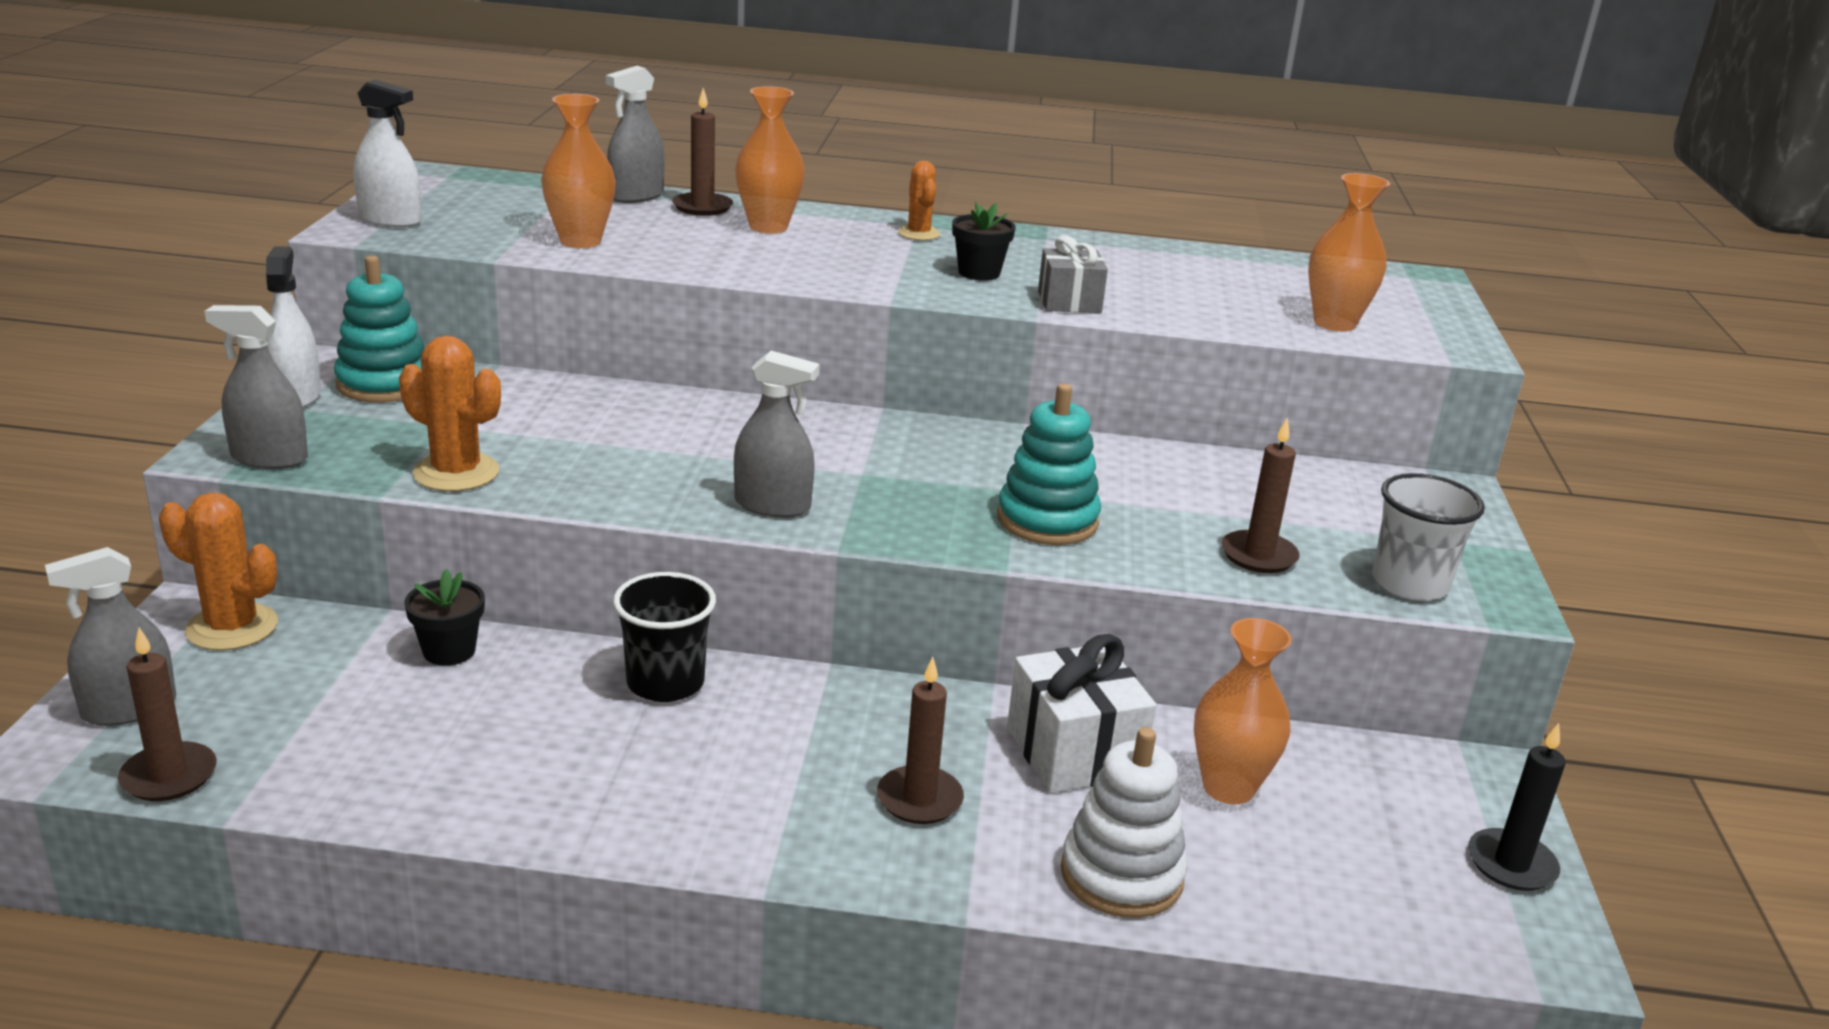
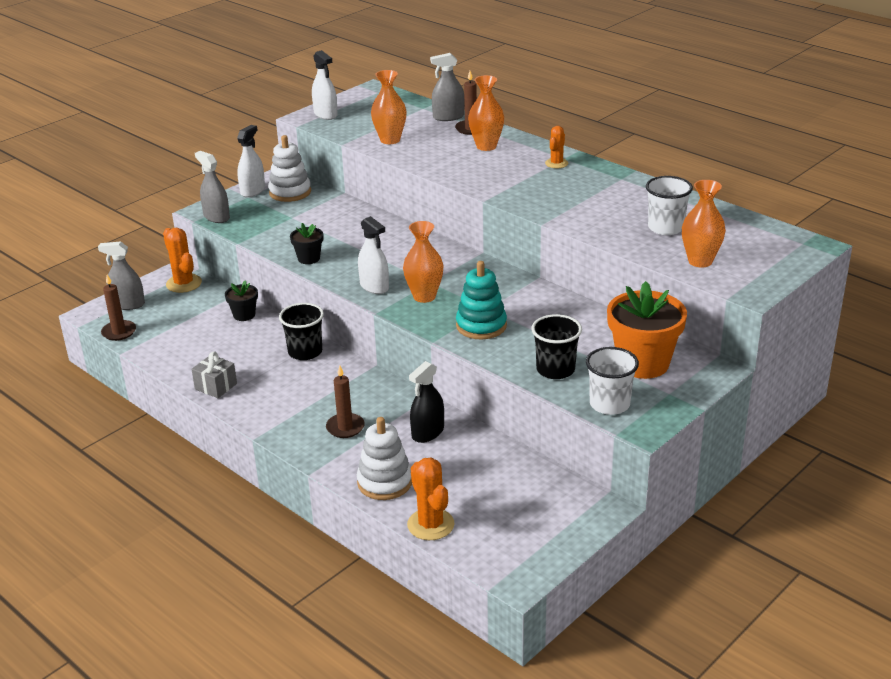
camera: 40 degrees right, 5 degrees up
(384, 384) = (290, 192): turquoise stacking toy -> white stacking toy
(456, 473) = (273, 240): orange cactus -> orange cactus (430, 524)
(772, 505) = (374, 286): grey spray bottle -> white spray bottle
(979, 273) = (552, 192): black flower pot -> black flower pot (309, 258)
(1069, 302) = (573, 218): grey gift -> grey gift (216, 386)
(1074, 752) = (428, 432): white gift -> black spray bottle
(1216, 290) = (665, 228): none -> white cup
(1228, 787) = (473, 469): orange vase -> orange vase (424, 296)
(1258, 556) = (555, 370): brown candle -> black cup
(1357, 509) = (643, 363): none -> orange flower pot
(1511, 864) = (553, 543): black candle -> none

